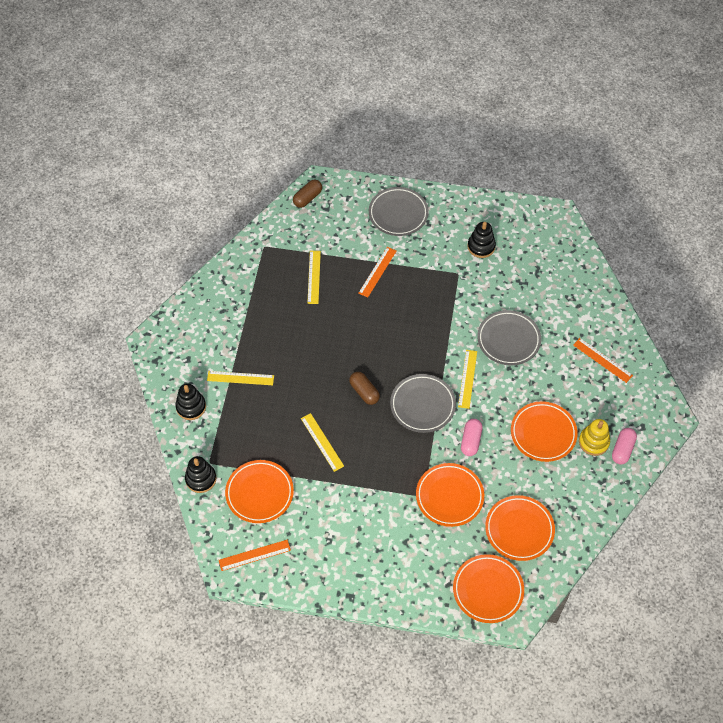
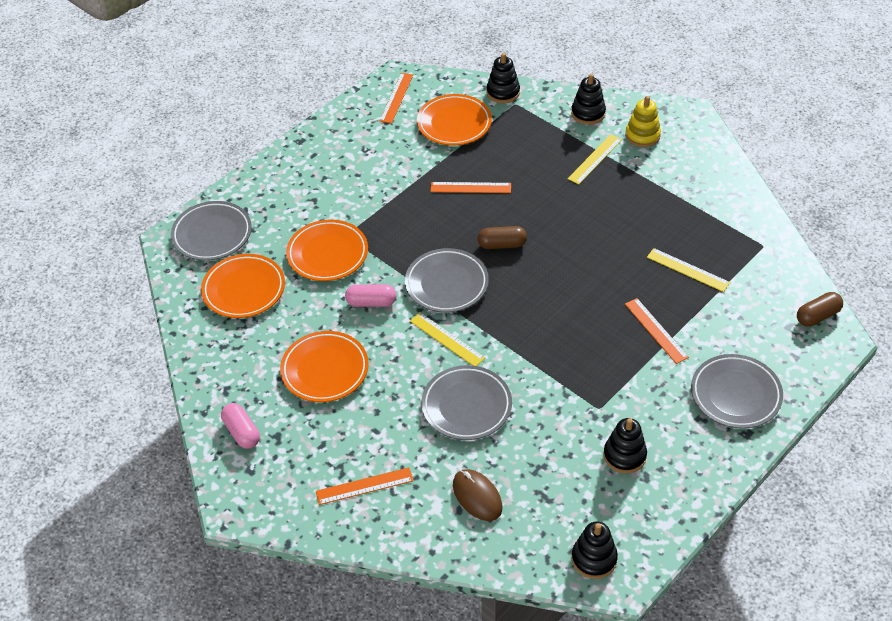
camera: 125 degrees right, 10 degrees down
(307, 198) = (817, 316): brown capsule -> brown capsule turned 75 degrees clockwise
(322, 442) = (470, 188): yellow ruler -> orange ruler
(470, 441) = (371, 302): pink capsule -> pink capsule turned 45 degrees counterclockwise
(488, 590) = (212, 234): orange plate -> grey plate
(556, 231) = (594, 558): none -> black stacking toy
(563, 301) = (477, 496): none -> brown mouse
(593, 442) = (274, 410): yellow stacking toy -> yellow stacking toy (642, 135)

